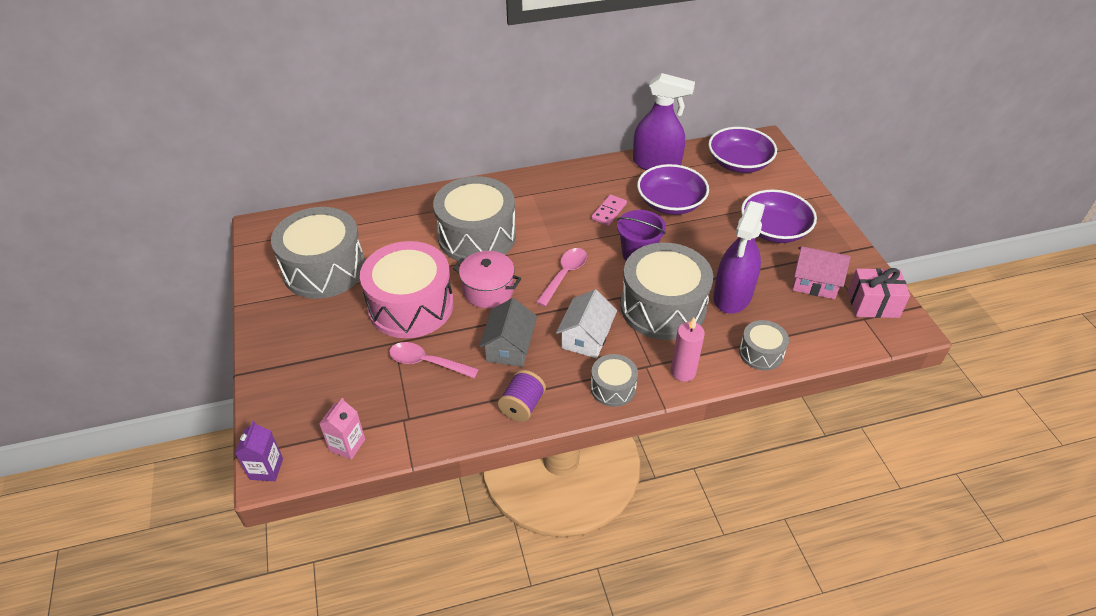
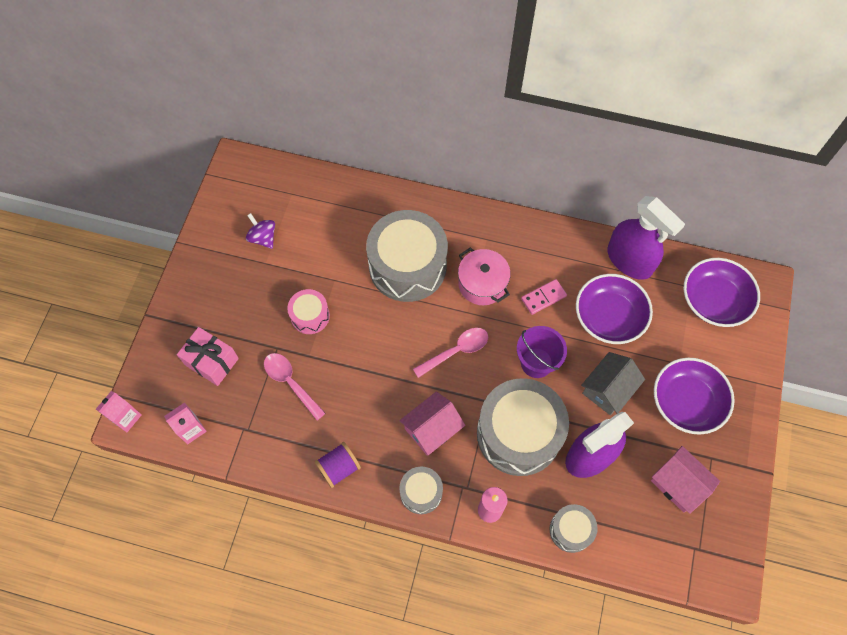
camera: 30 degrees right, 20 degrees up
(266, 469) = (126, 417): purple carton -> pink carton
(324, 269) = (263, 238): grey drum -> purple spinning top
(411, 306) = (310, 316): pink drum -> pink drum, size x0.49
(488, 290) = (382, 333): pink pot -> pink pot (482, 284)
(509, 347) = (363, 403): grey house -> grey house (608, 389)
(586, 337) = (432, 429): white house -> pink house
(873, 304) = (716, 538): pink gift -> pink gift (212, 361)

